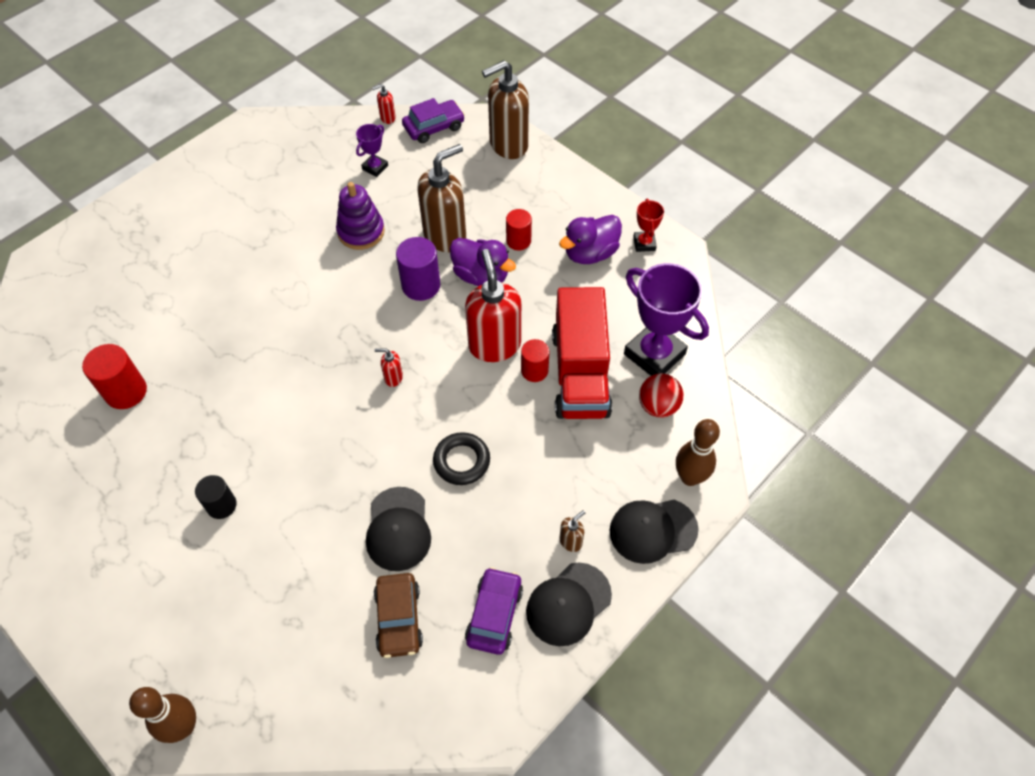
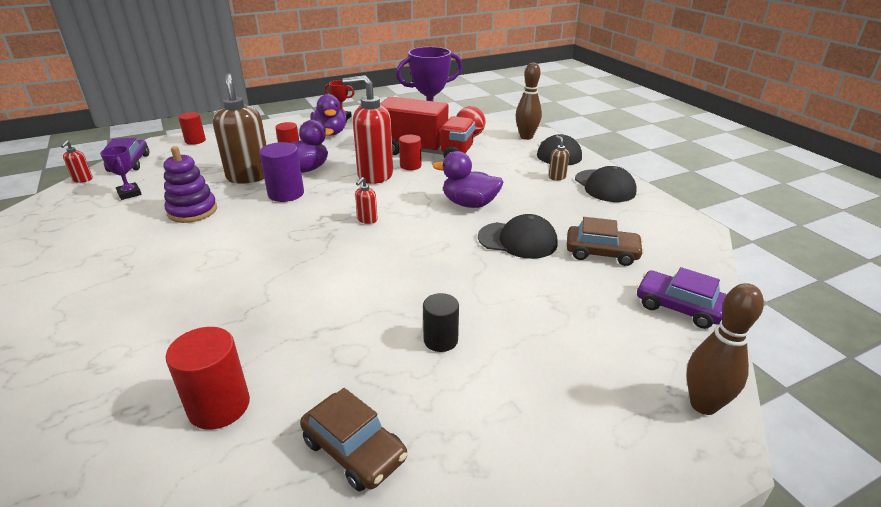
camera: 70 degrees left, 25 degrees down
(101, 488) = (354, 450): none -> brown car
(461, 461) = (469, 204): black ring -> purple duck
(494, 614) = (607, 213): purple car -> purple car (678, 307)
(508, 145) = (195, 141): brown soap dispenser -> red cylinder

